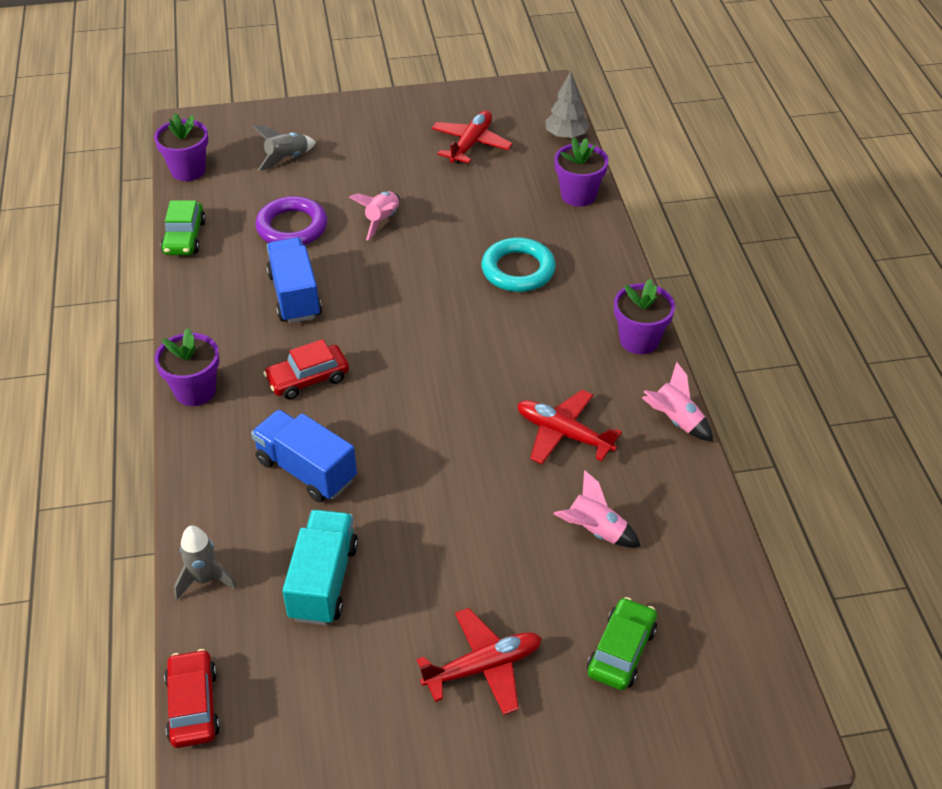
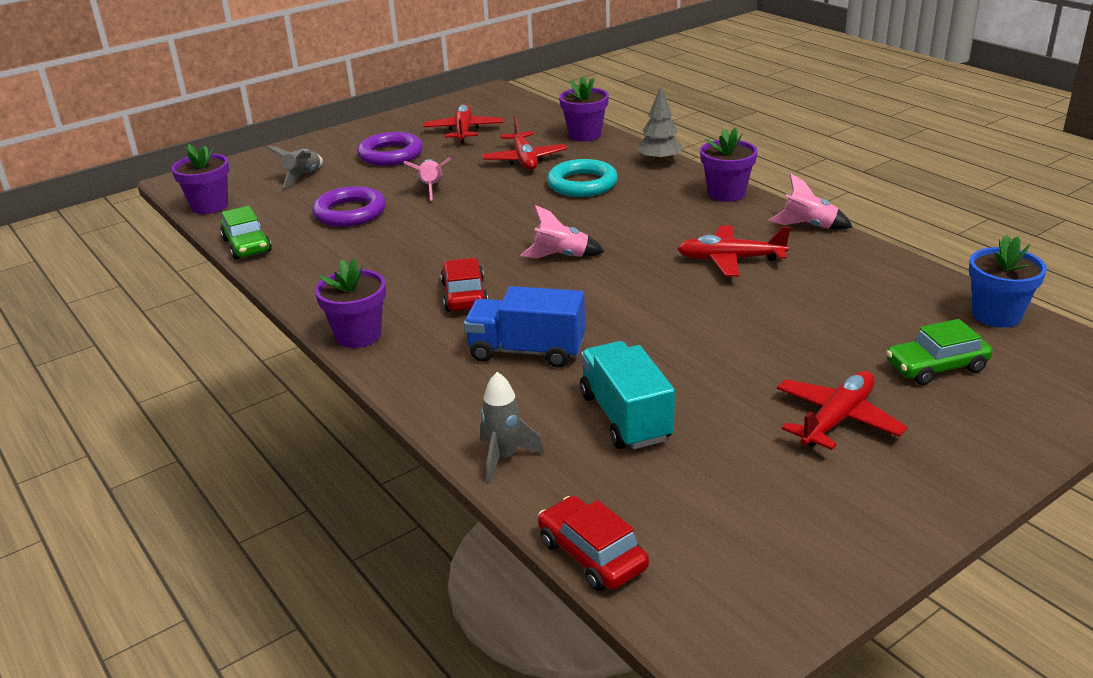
camera: 25 degrees left, 15 degrees down
(295, 295) = (396, 250): blue truck -> none
(308, 379) = (464, 295): red car -> red car turned 135 degrees clockwise
(381, 155) = (390, 154): none -> purple ring
(493, 211) = (524, 159): none -> red plane
(566, 136) = (538, 109): grey tree -> grey tree (659, 161)
(595, 531) = (825, 305): pink rocket -> pink rocket (561, 256)
(621, 651) = (936, 367): green car -> green car turned 105 degrees counterclockwise
(737, 616) = (996, 315): none -> blue flower pot

